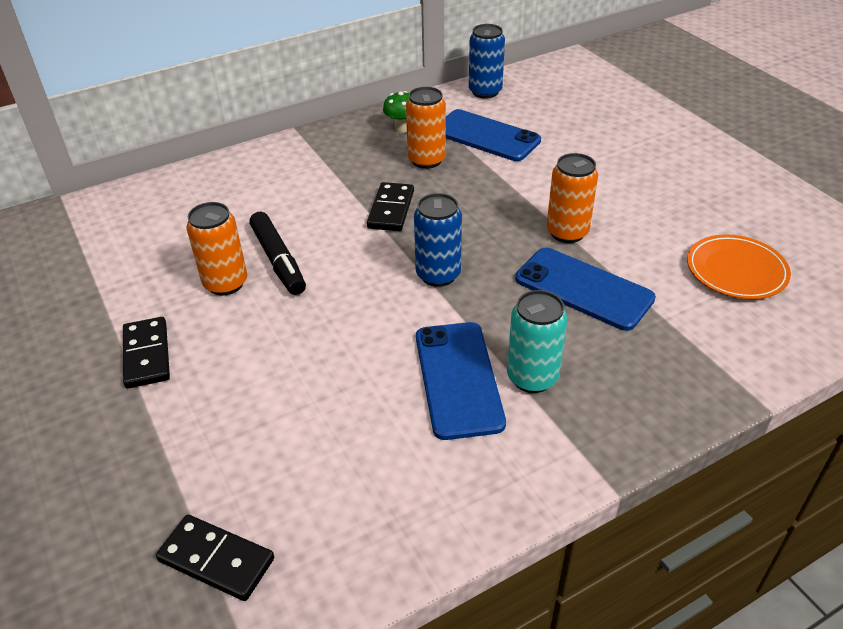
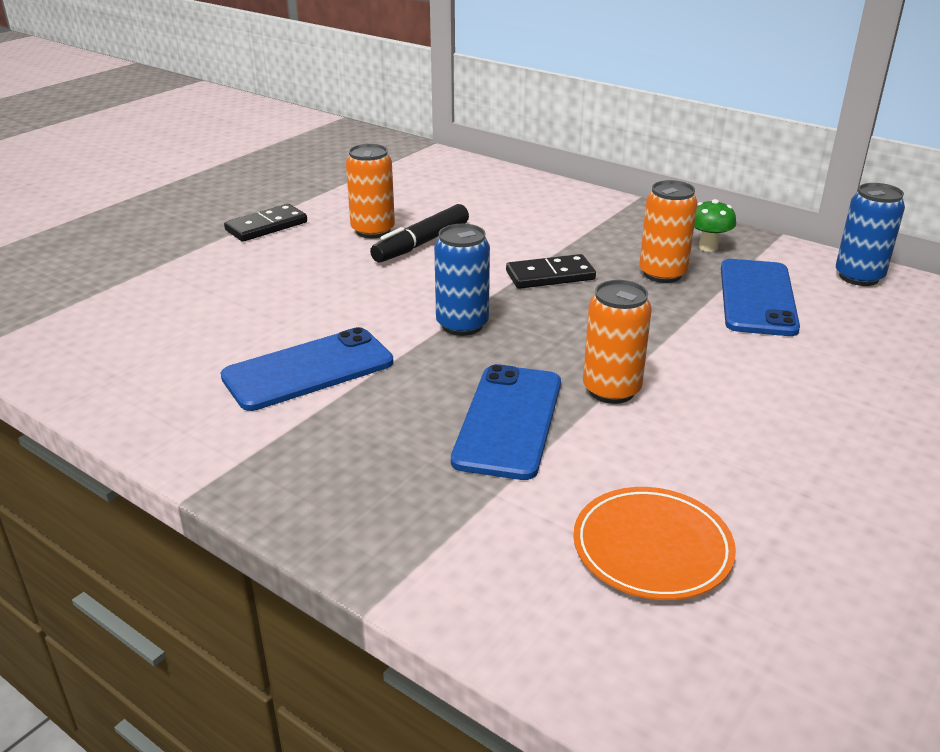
camera: 65 degrees right, 10 degrees down
(216, 560) = (63, 310): black domino -> none
(532, 377) = (333, 413): turquoise can -> none

